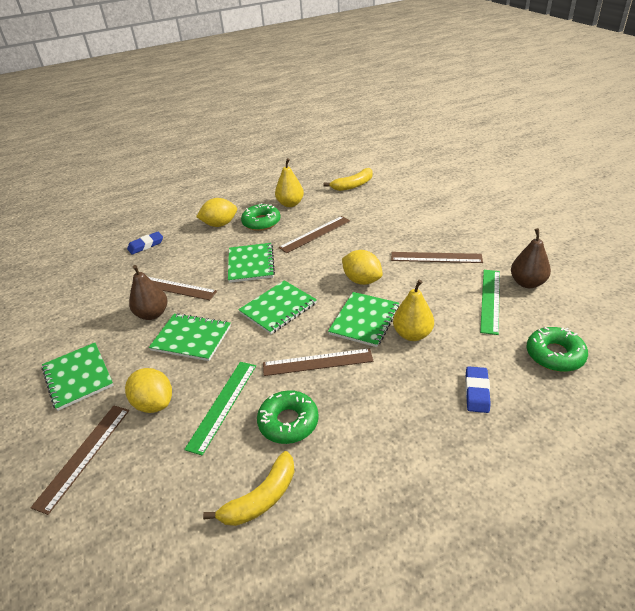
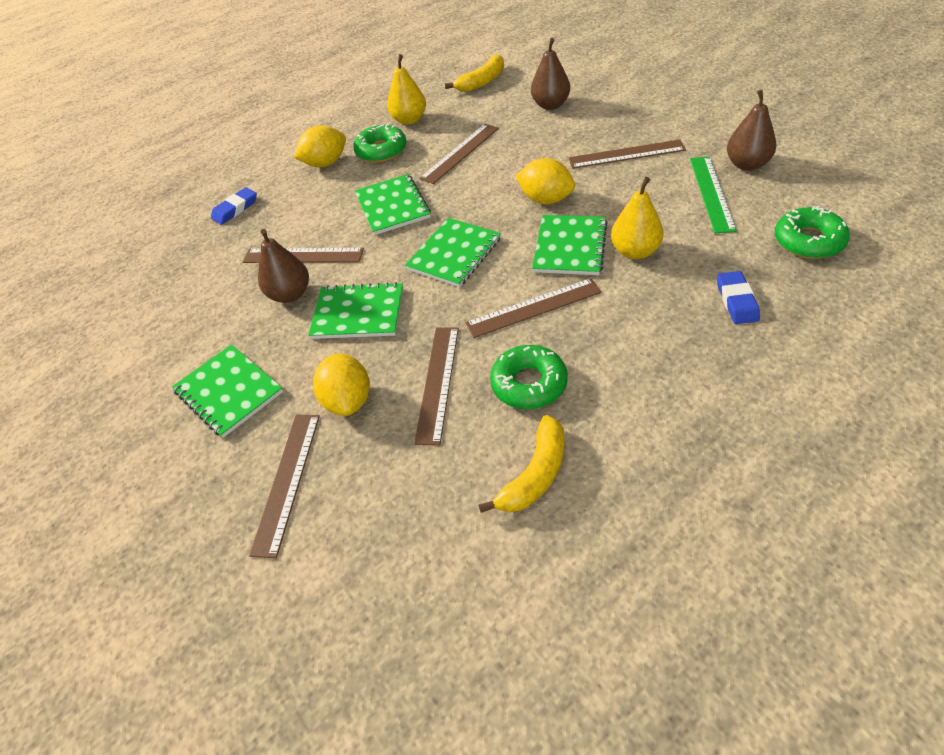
camera: 10 degrees left, 10 degrees up
(154, 403) = (348, 400): yellow lemon -> yellow lemon turned 45 degrees clockwise
(223, 405) = (438, 383): green ruler -> brown ruler
(395, 210) = (550, 105): none -> brown pear

